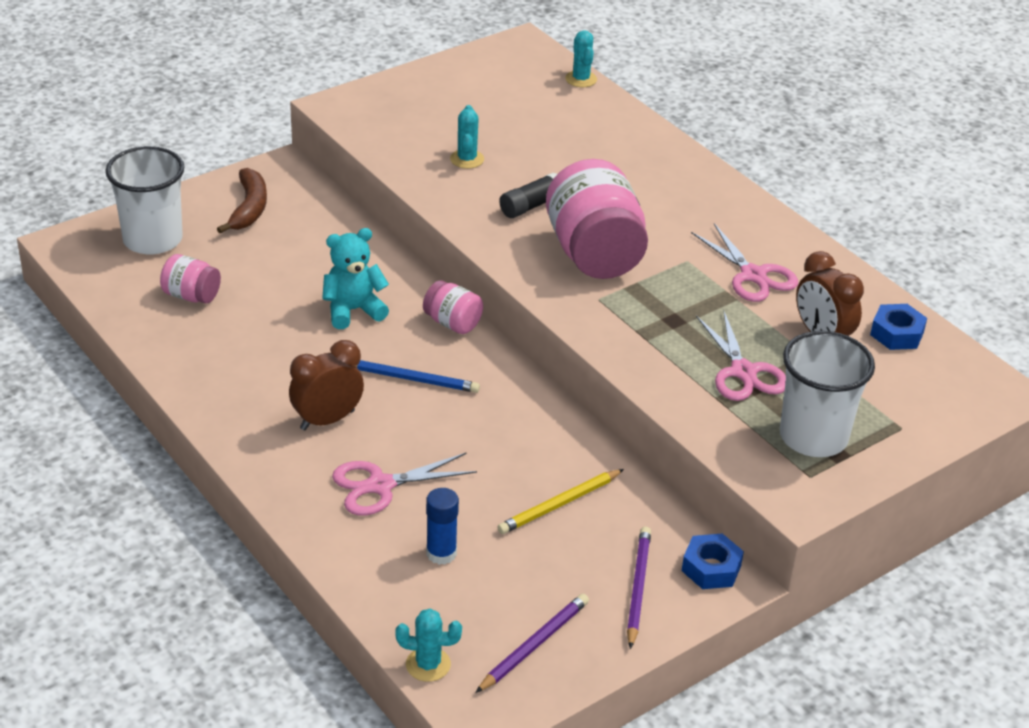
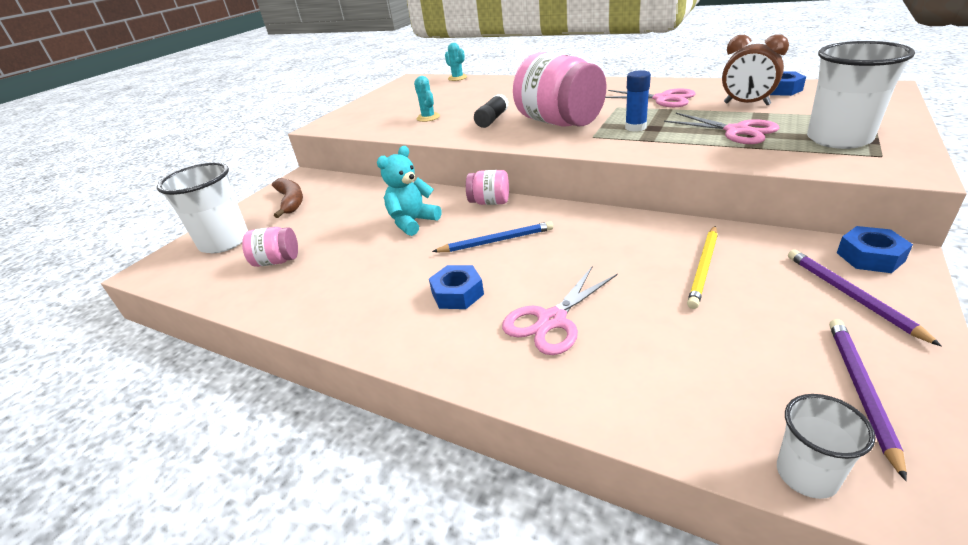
camera: 20 degrees left, 5 degrees down
(327, 420) = (457, 293): brown clock -> blue nut
(428, 664) = (806, 474): turquoise cactus -> white cup
(441, 553) = (668, 349): blue glue stick -> blue glue stick (635, 127)

